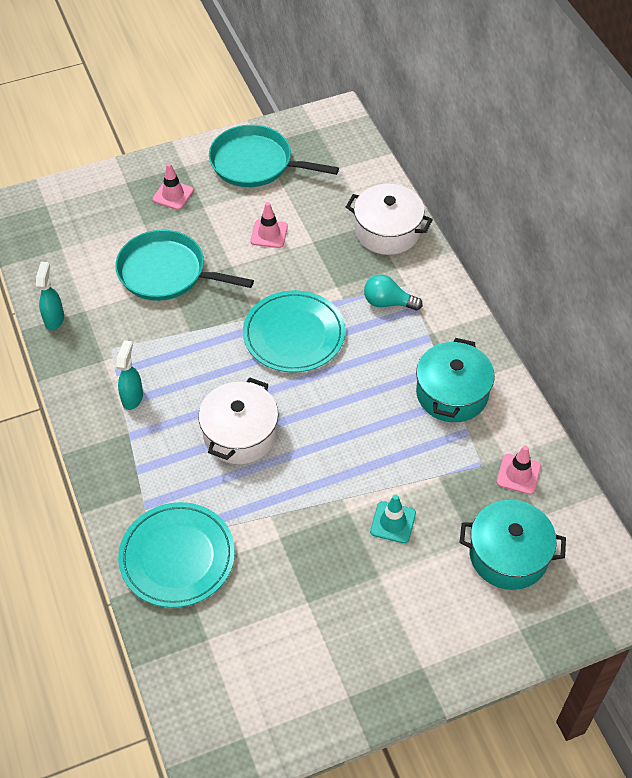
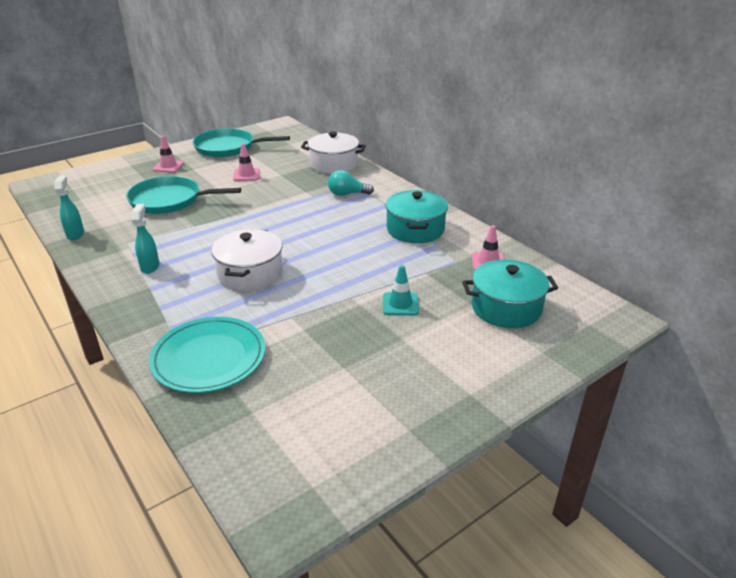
camera: 15 degrees left, 20 degrees down
(294, 335) = (280, 217): turquoise plate -> none

